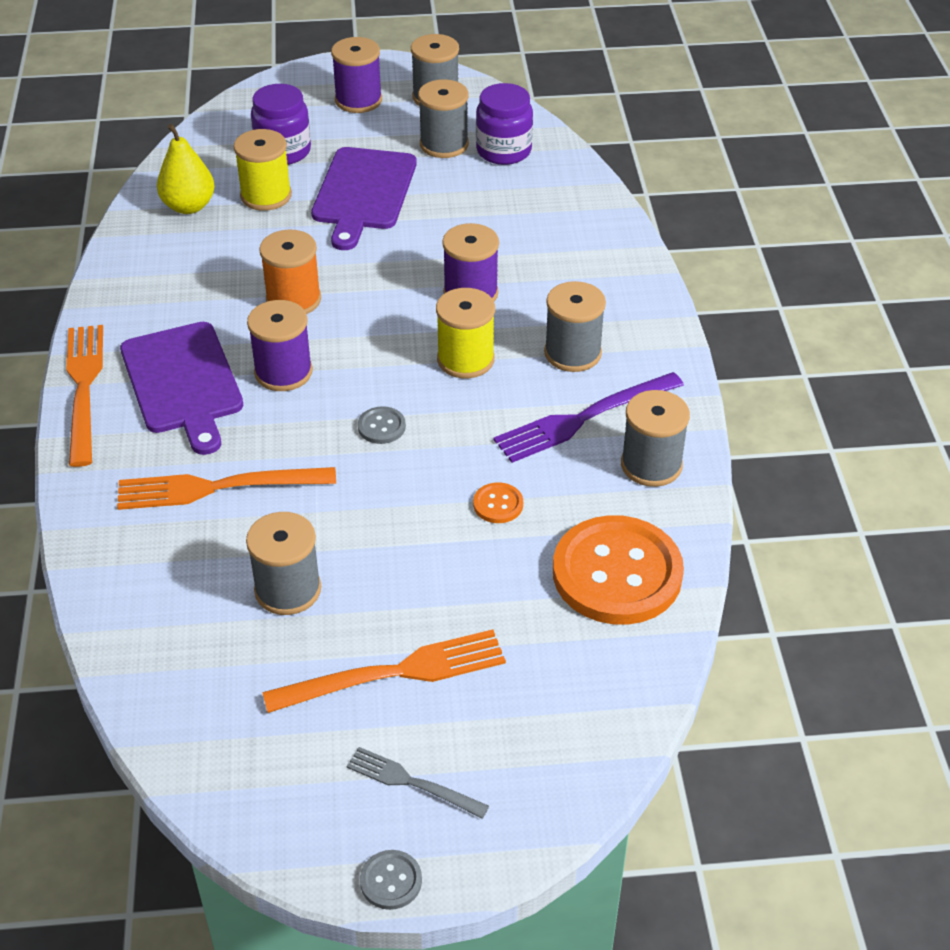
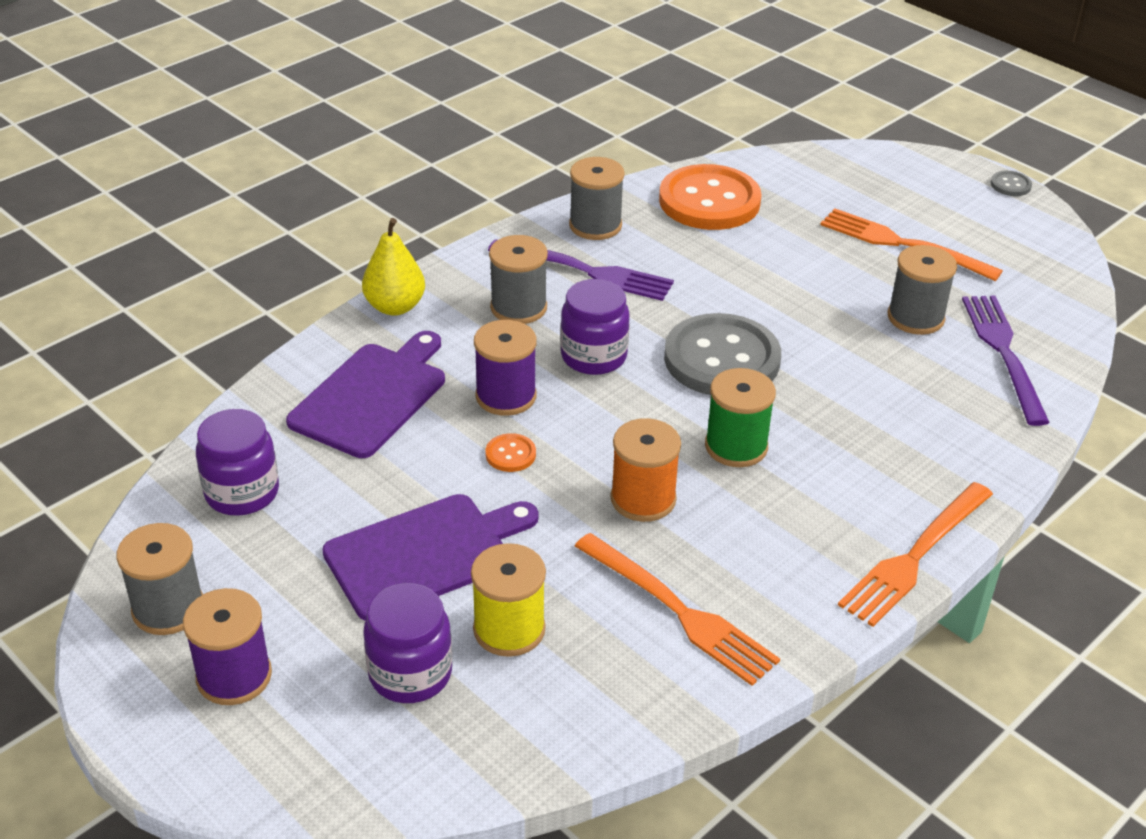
camera: 130 degrees left, 5 degrees down
(179, 613) = (1002, 352): none -> purple fork
(183, 382) = (825, 498): purple cutting board -> purple cutting board (372, 396)
(189, 206) = (595, 683): yellow pear -> yellow pear (395, 307)
(215, 488) = (892, 404): orange fork -> orange fork (681, 612)
(283, 372) = (736, 446): purple spool -> green spool
(381, 427) = (721, 359): grey button -> grey button, size x2.48
(410, 782) = (954, 205): grey fork -> none
(444, 144) = (270, 545): grey spool -> none
(465, 359) = (593, 356): yellow spool -> purple jar
(498, 504) = (719, 270): orange button -> orange button (510, 454)

